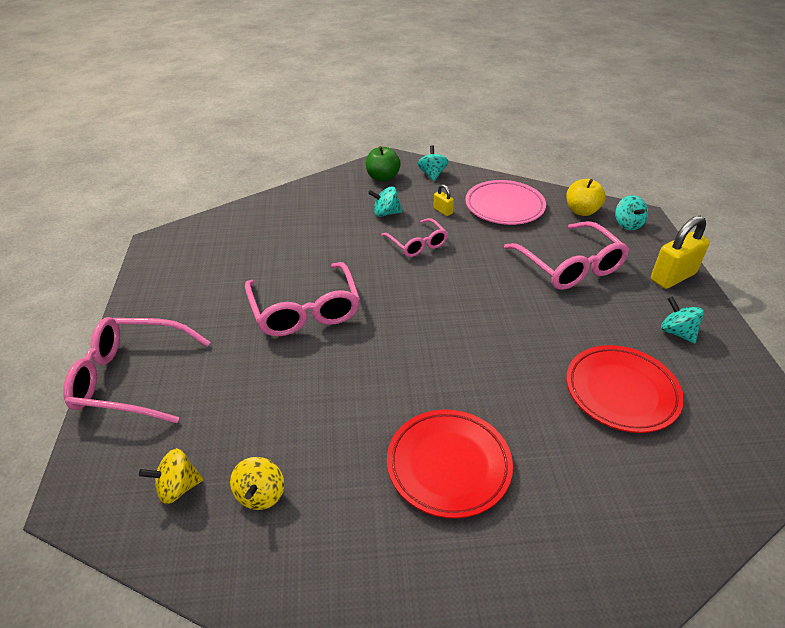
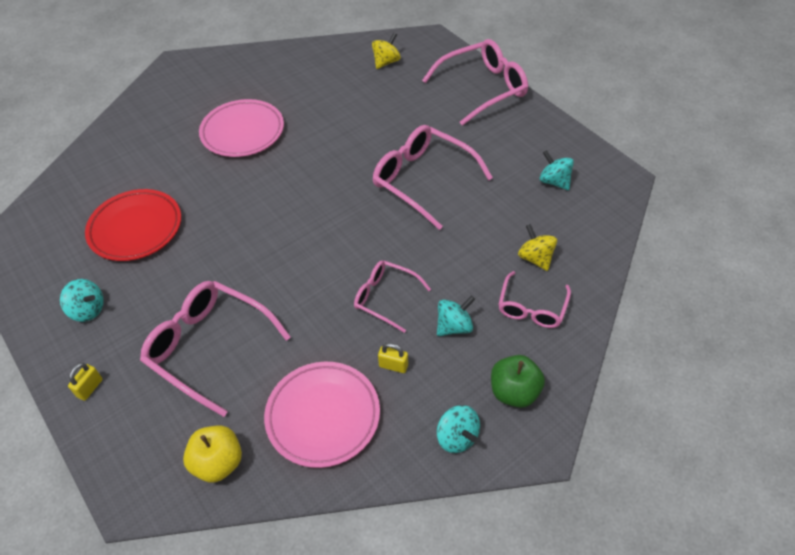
camera: 150 degrees right, 10 degrees up
(260, 494) = (340, 77): yellow spinning top -> yellow spinning top (535, 258)
(327, 203) = (532, 308): none -> pink glasses
(448, 465) = (243, 132): red plate -> pink plate
(627, 224) = (150, 465): turquoise spinning top -> turquoise spinning top (554, 181)
(672, 277) = (90, 388): yellow padlock -> yellow padlock, size x0.48

